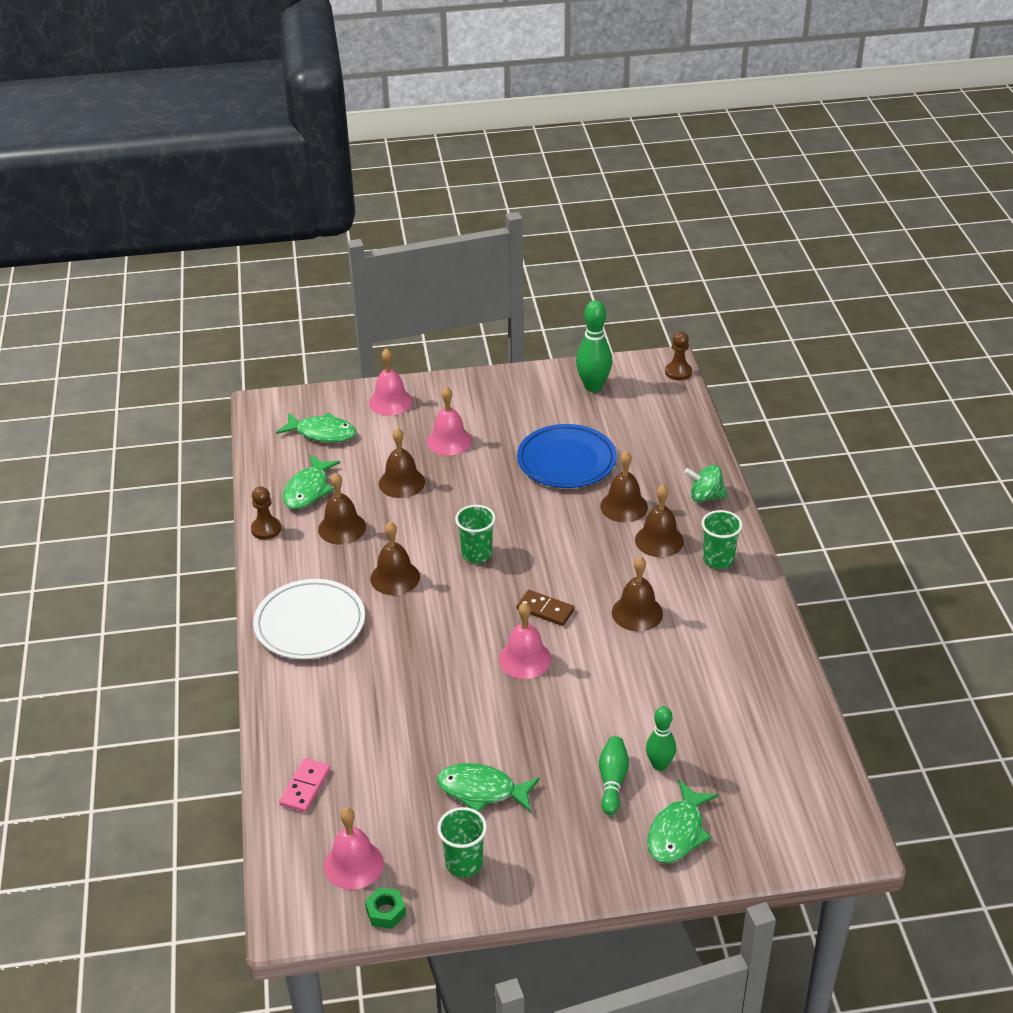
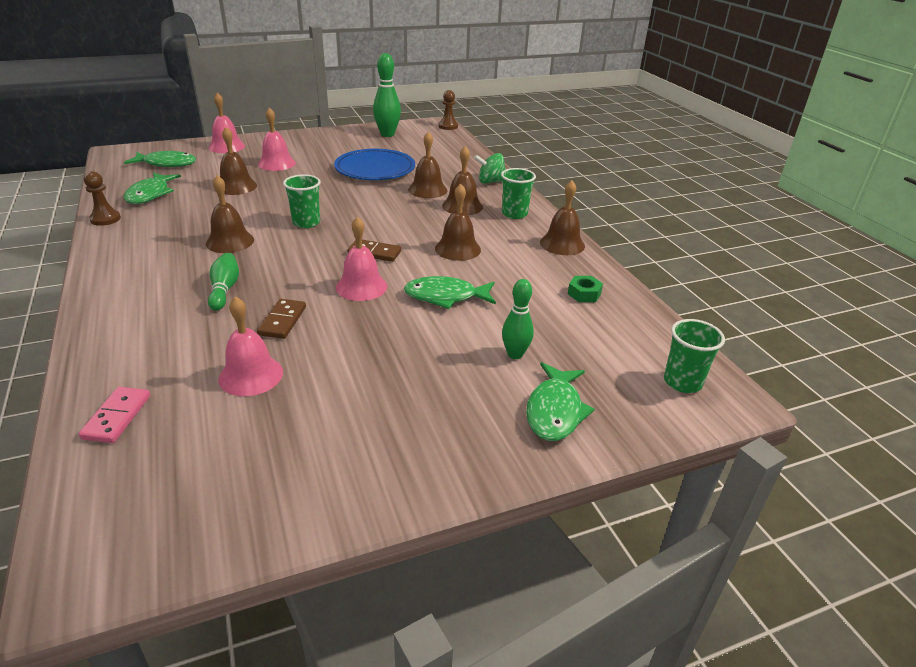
camera: 15 degrees left, 5 degrees down
(310, 623) = (141, 278): white plate -> none
(342, 528) = (180, 214): brown bell -> brown bell (562, 244)
(353, 864) = (173, 494): pink bell -> pink bell (251, 375)
(386, 912) = (215, 547): green nut -> green nut (584, 294)
(444, 696) = (282, 321): none -> brown domino
(464, 863) = (317, 473): green cup -> green cup (682, 382)
(482, 790) = (331, 397): green fish -> green fish (445, 297)
(612, 781) = (471, 373): green bowling pin -> green bowling pin (224, 289)

